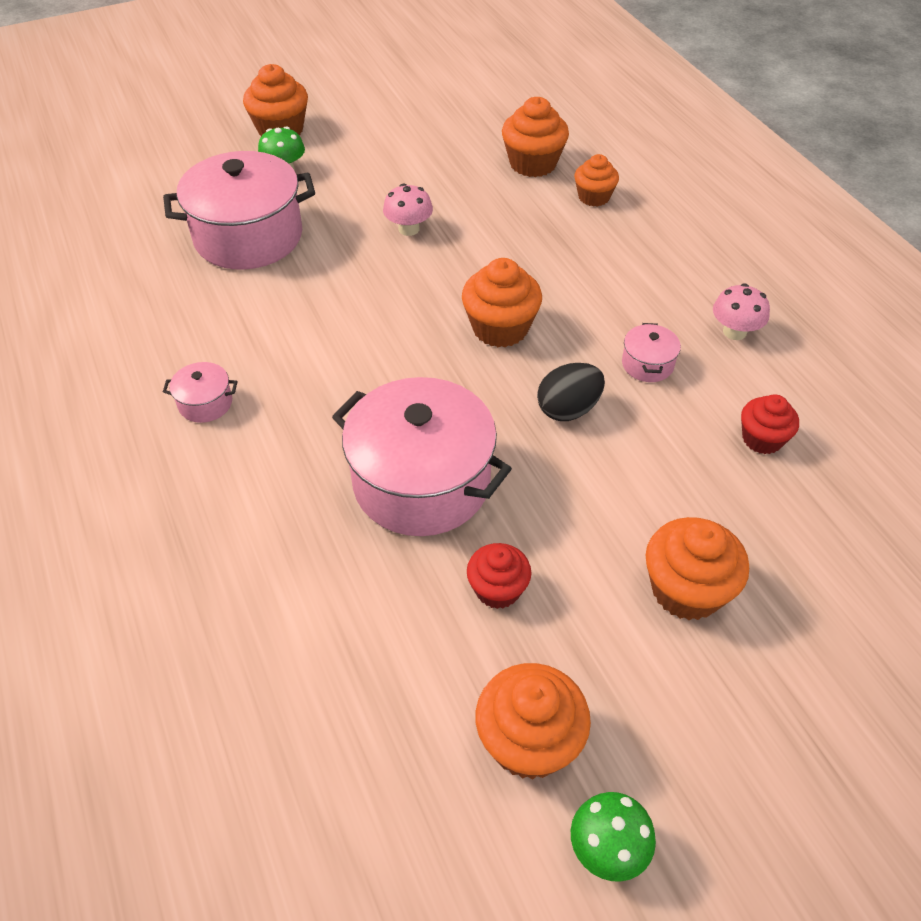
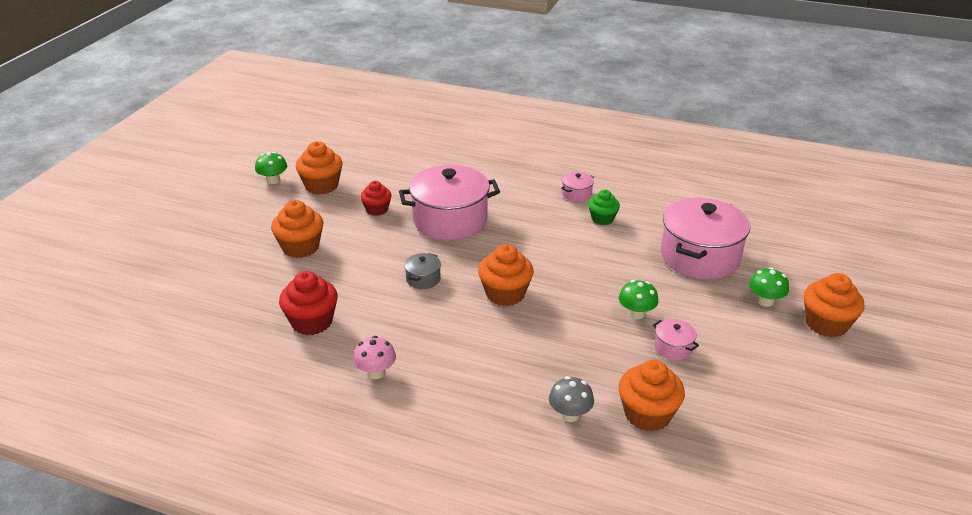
camera: 135 degrees right, 15 degrees down
(247, 345) = (602, 219): none -> green cupcake
(409, 229) = (636, 313): pink mushroom -> green mushroom
(568, 409) = (423, 279): black egg -> grey pot
(594, 197) = (570, 414): orange cupcake -> grey mushroom
(647, 364) = (407, 323): pink pot -> pink pot (673, 348)
(762, 439) = (312, 322): red cupcake -> red cupcake, size x1.55

